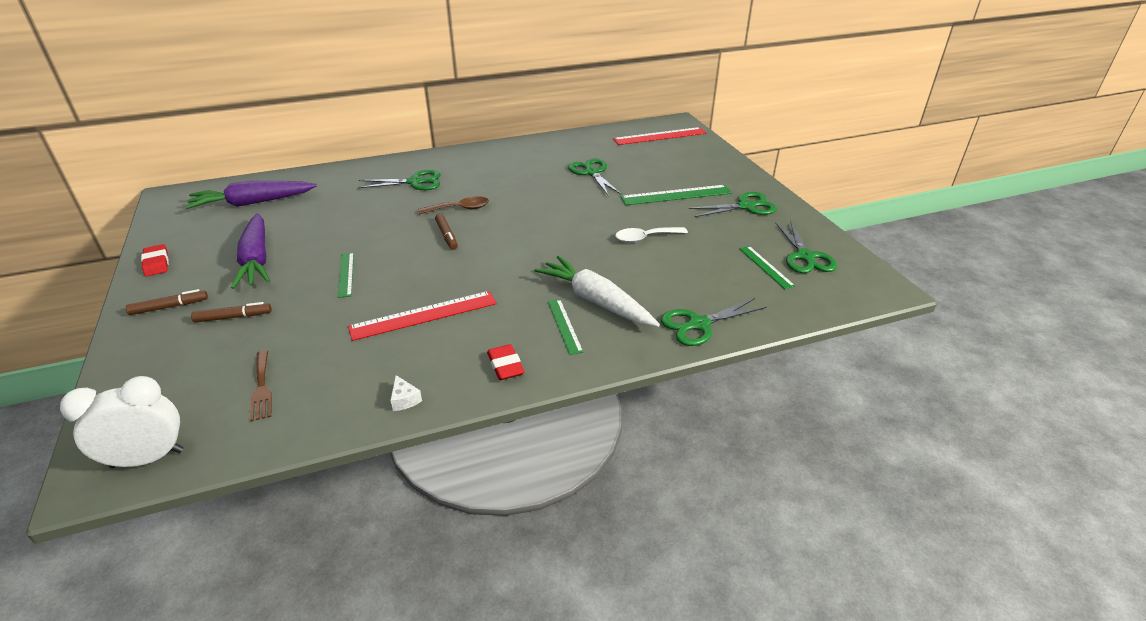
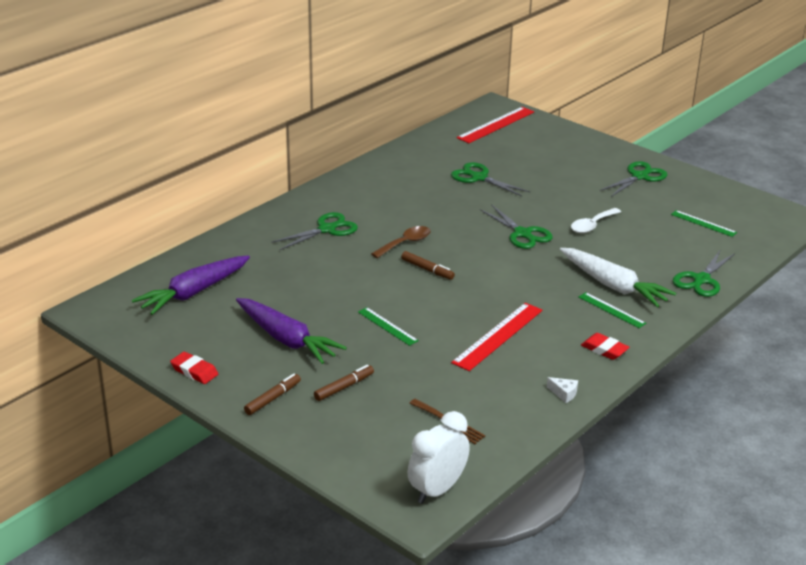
camera: 30 degrees left, 5 degrees down
(596, 301) = (613, 286): white carrot -> white carrot turned 150 degrees counterclockwise
(676, 195) = (574, 181): green ruler -> none
(805, 257) = (723, 208): green scissors -> green scissors (523, 234)

